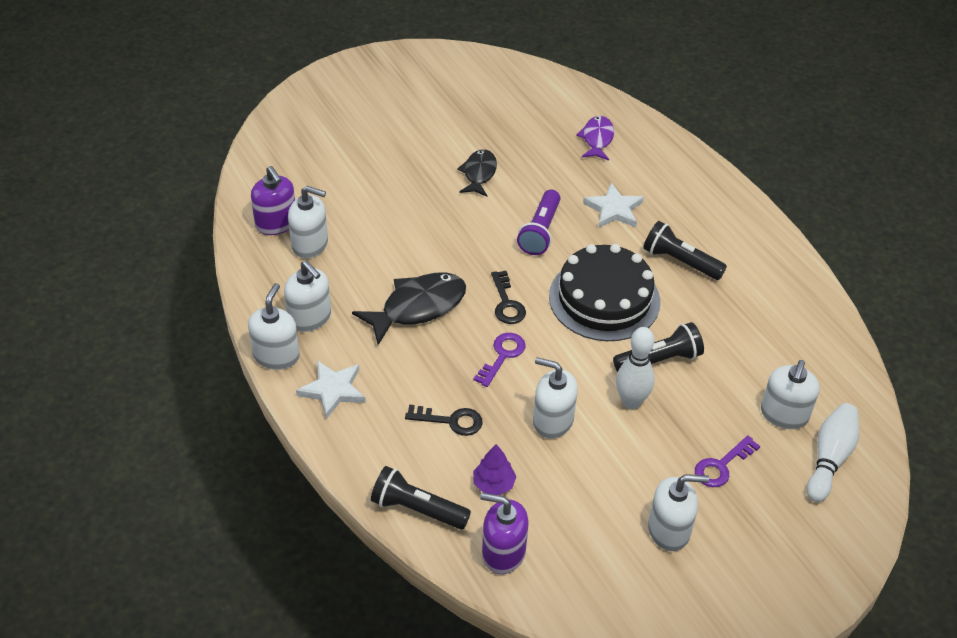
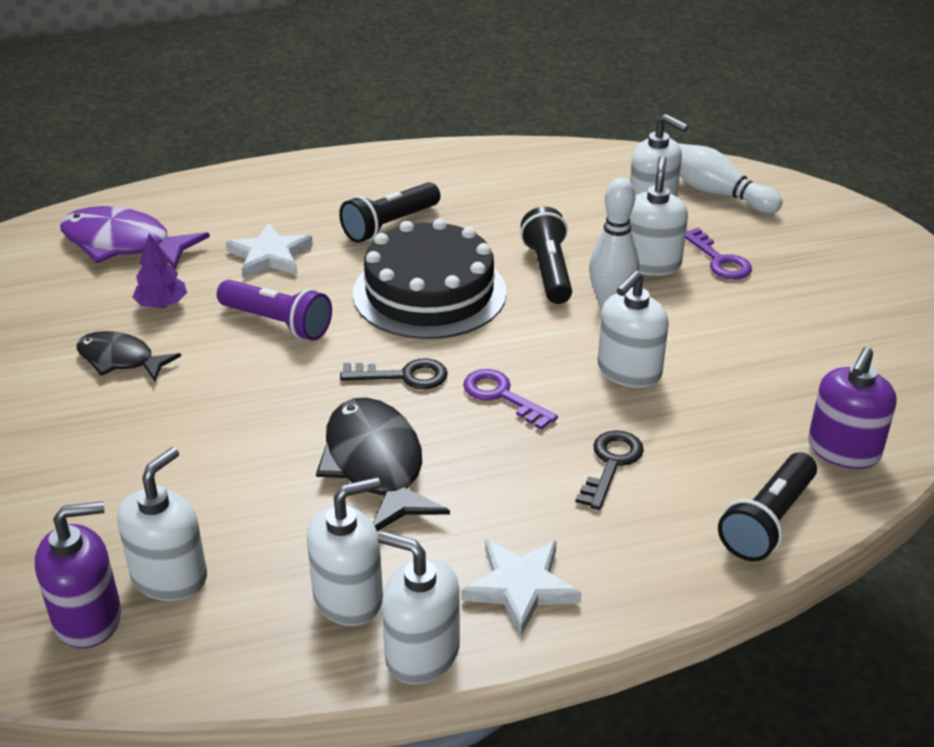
camera: 75 degrees left, 10 degrees down
(493, 484) = (729, 440): purple tree -> purple tree (162, 305)
(597, 139) = (123, 244): purple fish -> purple fish, size x1.60
(669, 530) = (809, 313): white soap dispenser -> white soap dispenser (650, 263)

